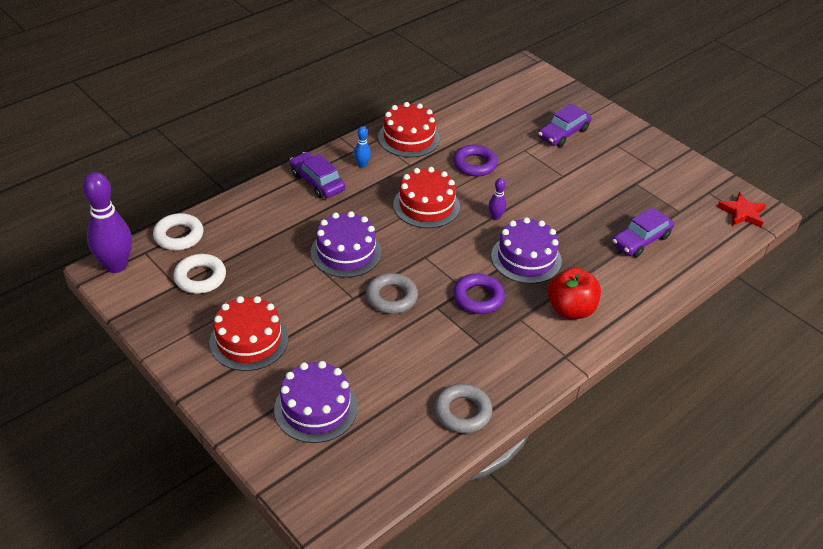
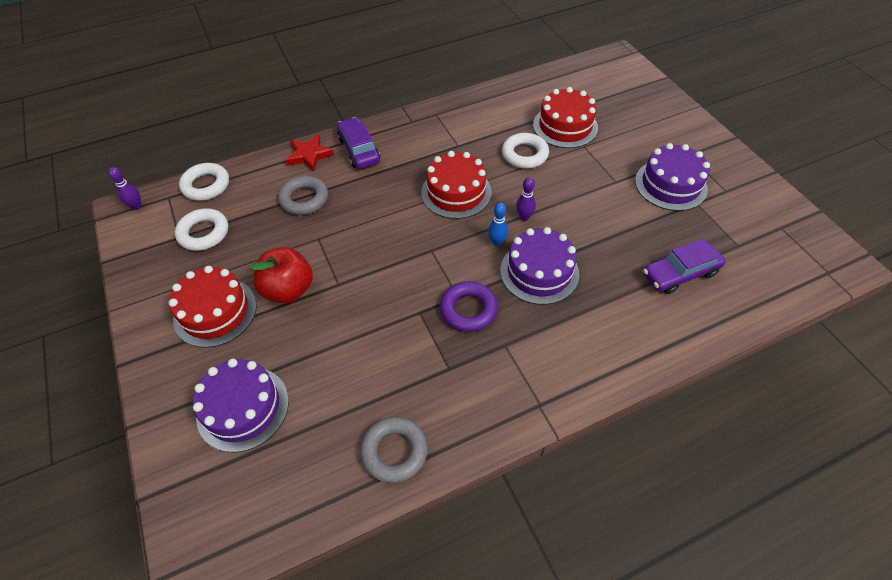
camera: 20 degrees right, 10 degrees up
(116, 265) = (136, 206): purple bowling pin -> purple bowling pin, size x0.46
(346, 252) = (353, 230): purple cake -> purple cake (670, 185)
(362, 165) = (410, 138): blue bowling pin -> blue bowling pin (497, 242)
(391, 297) = (377, 291): grey ring -> grey ring (304, 199)
(409, 138) = (468, 116): red cake -> red cake (565, 126)
(475, 164) = (524, 154): purple ring -> white ring
(563, 133) = (633, 133): purple car -> none
(570, 309) = (567, 345): red apple -> red apple (288, 289)
(742, 213) = (816, 261): red star -> red star (309, 155)

